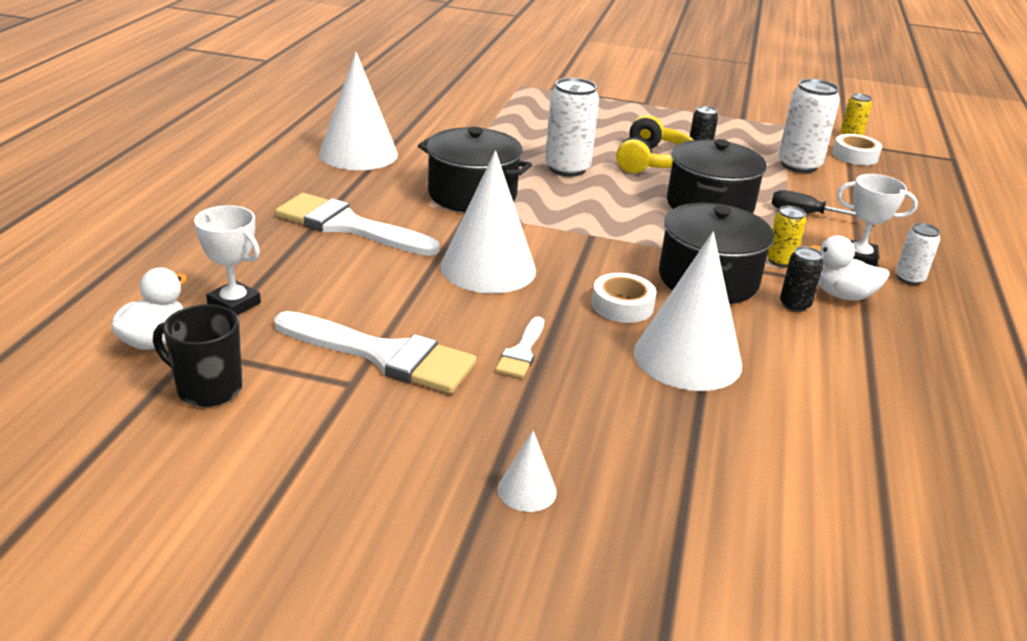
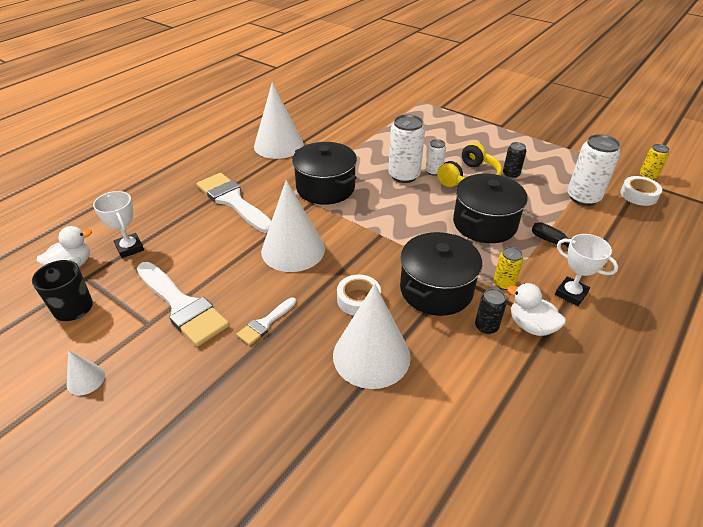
camera: 25 degrees right, 10 degrees up
(527, 490) = (187, 437): white cone -> white cone (86, 379)
(909, 278) = (601, 322): white can -> white can (434, 171)

